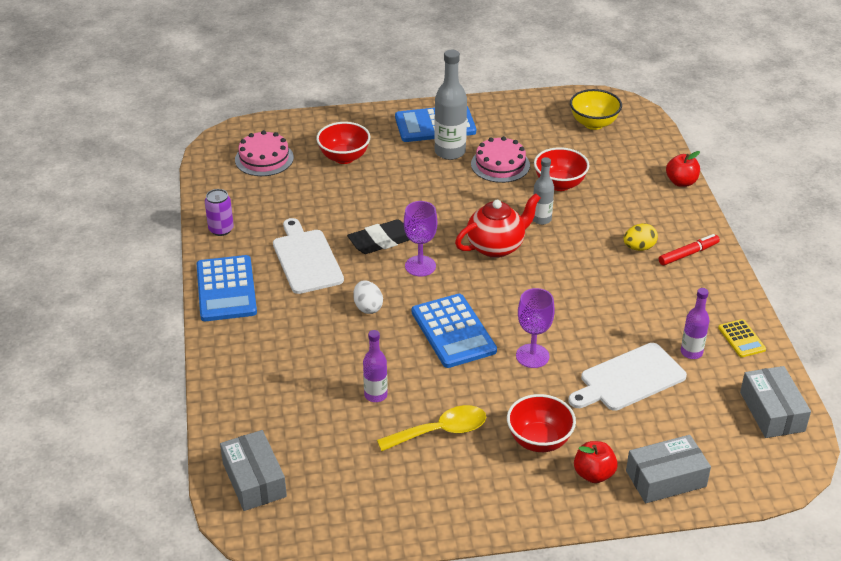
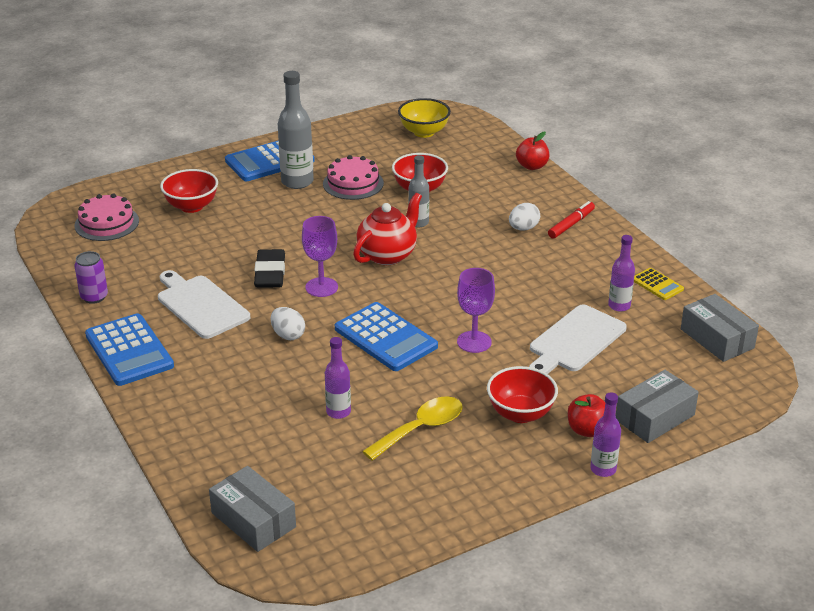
camera: 20 degrees left, 5 degrees down
(381, 241) = (270, 273): black eraser -> black eraser turned 45 degrees counterclockwise
(588, 518) = (603, 469): none -> purple bottle
(639, 248) = (523, 228): yellow egg -> white egg

